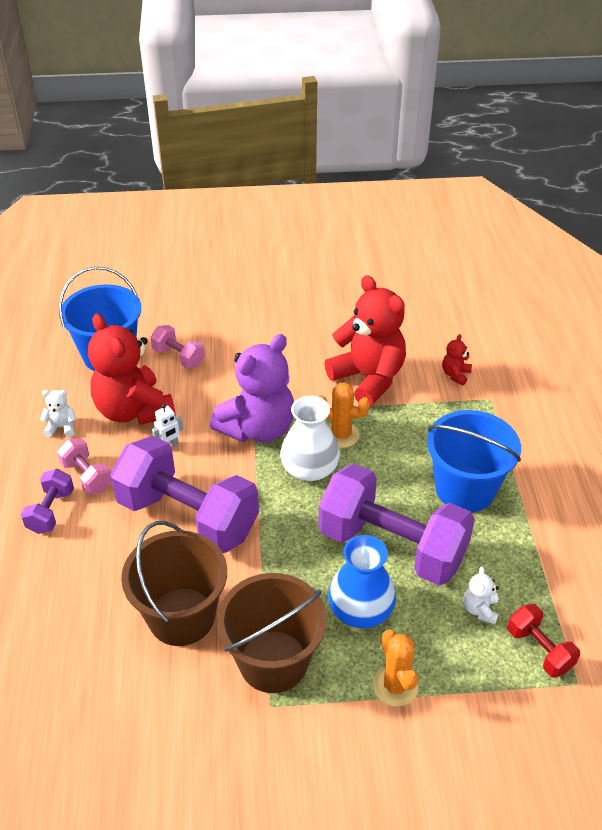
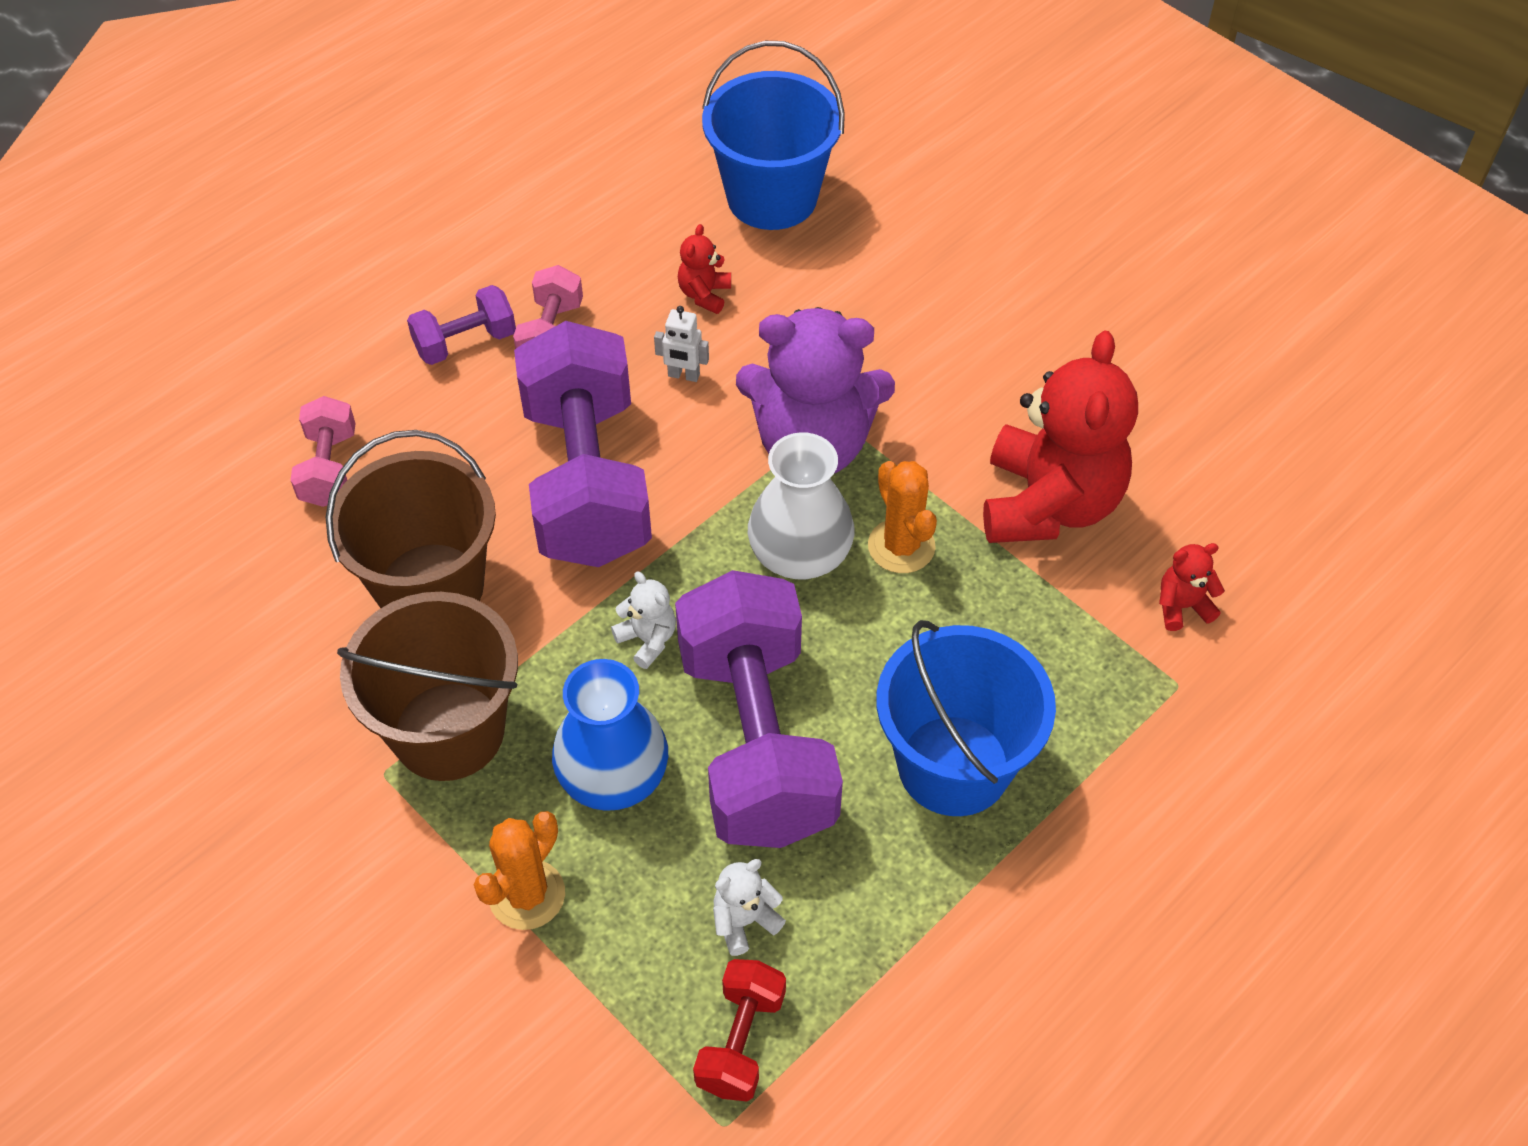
camera: 50 degrees right, 10 degrees up
(61, 427) = (602, 248): white teddy bear -> white teddy bear (647, 640)
(133, 410) = (704, 294): red teddy bear -> red teddy bear, size x0.41
(179, 357) = (849, 268): pink dumbbell -> pink dumbbell (329, 468)

